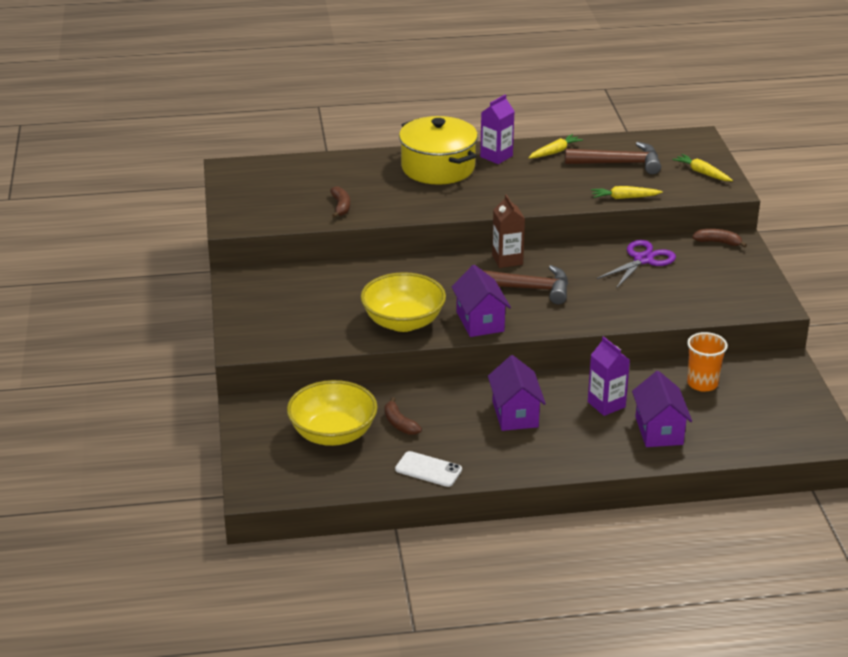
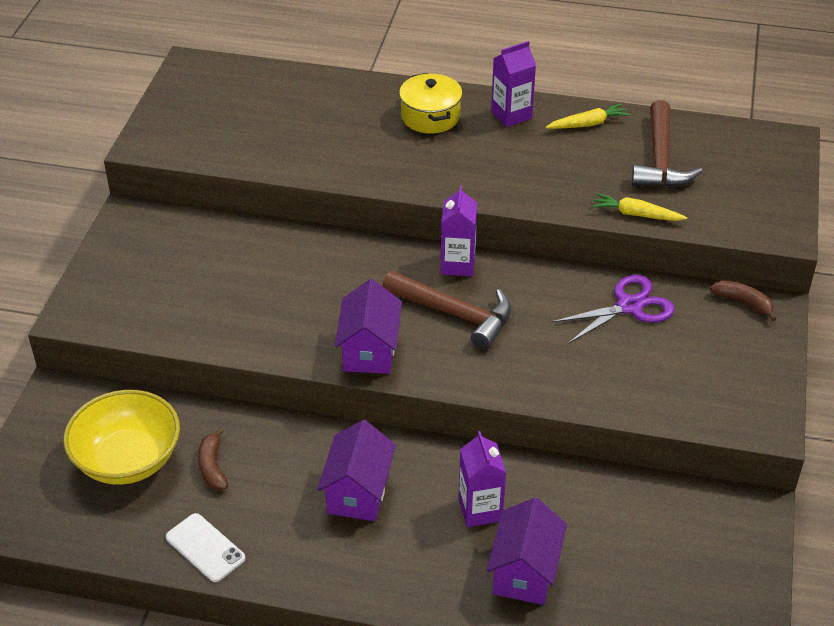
camera: 20 degrees right, 10 degrees up
(341, 207) = (281, 148): brown banana -> none
(403, 322) = (278, 327): yellow bowl -> none
(438, 168) = (430, 116): yellow pot -> yellow pot, size x0.63
(507, 260) = (457, 264): brown carton -> purple carton
(619, 163) = (660, 159): brown hammer -> brown hammer turned 75 degrees clockwise
(702, 173) = (761, 198): yellow carrot -> none
(702, 383) = (623, 511): orange cup -> none

